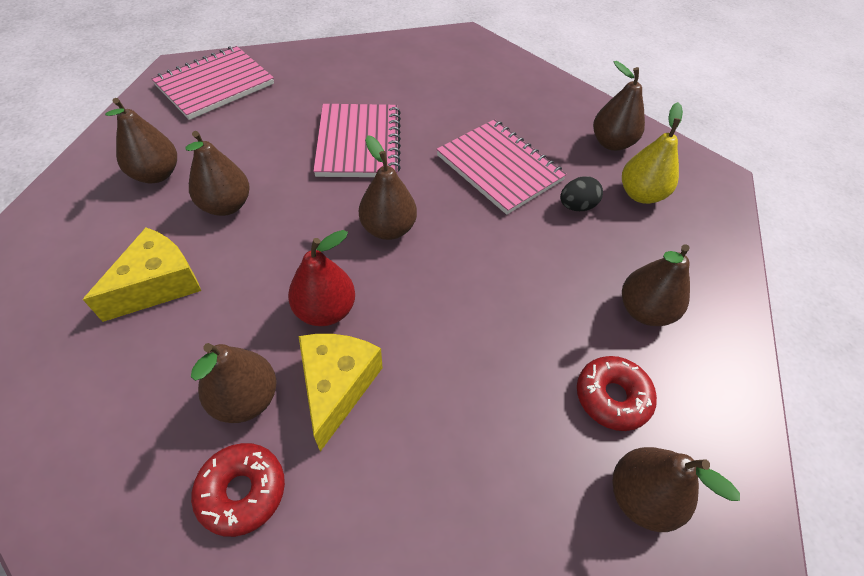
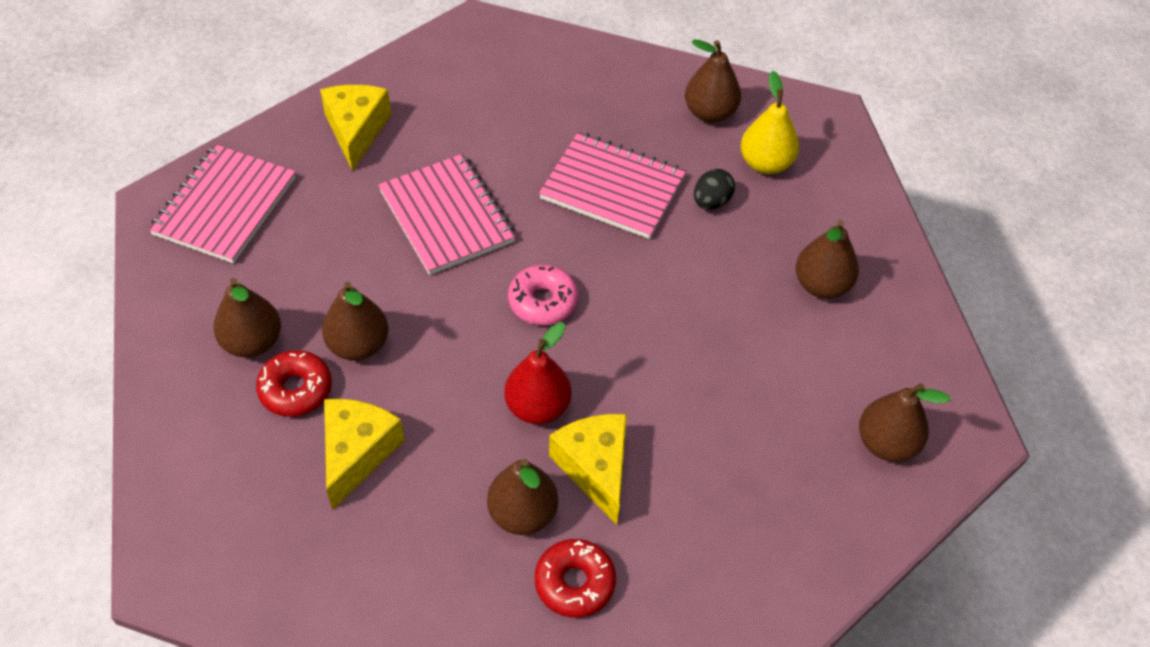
camera: 25 degrees left, 0 degrees up
(337, 70) = (356, 131): none -> yellow cheese
(388, 229) = (543, 301): brown pear -> pink donut
(612, 397) = (829, 375): red donut -> red donut (296, 389)

